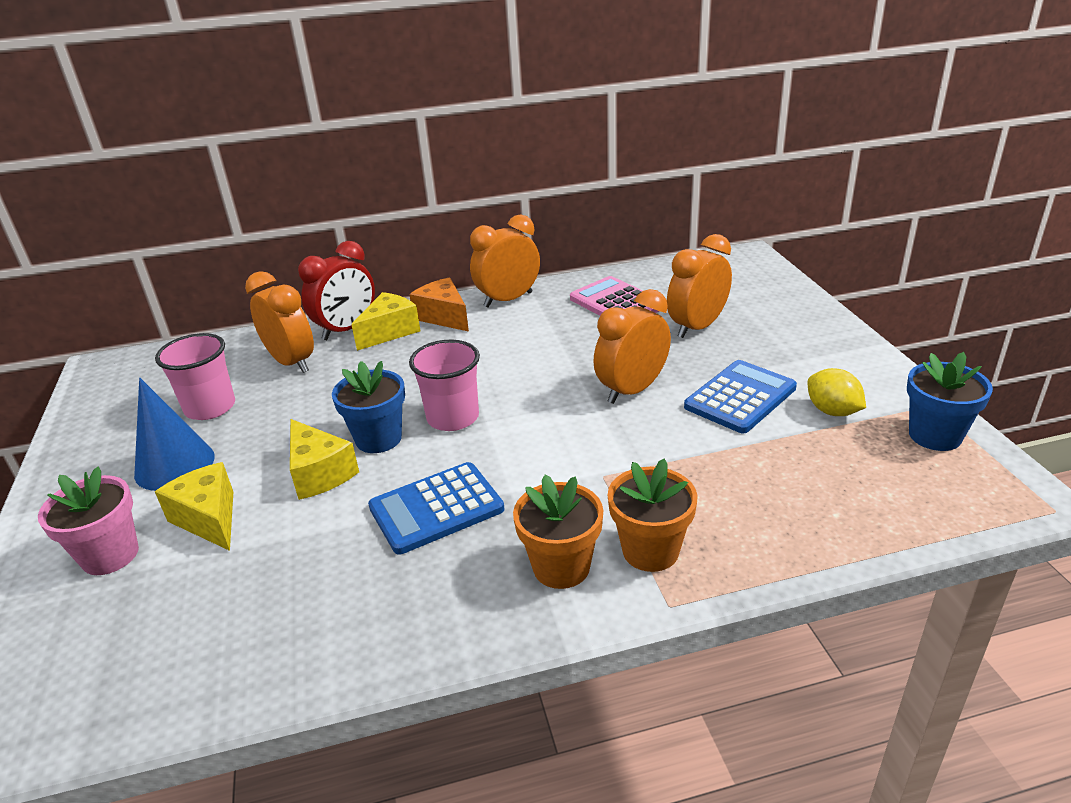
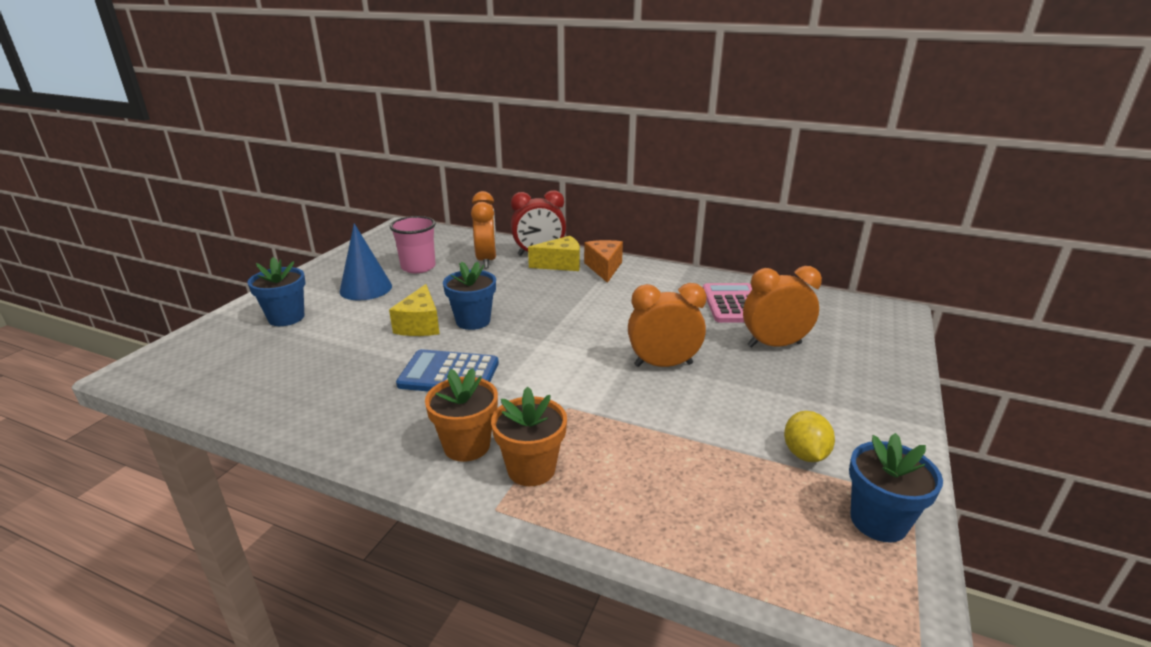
camera: 35 degrees right, 5 degrees down
(110, 555) = (286, 318): pink flower pot -> blue flower pot
(209, 518) = (344, 322): yellow cheese -> none
(453, 418) = (528, 328): pink cup -> none
(508, 300) = (659, 273): orange clock -> none
(740, 397) = (739, 407): blue calculator -> none

